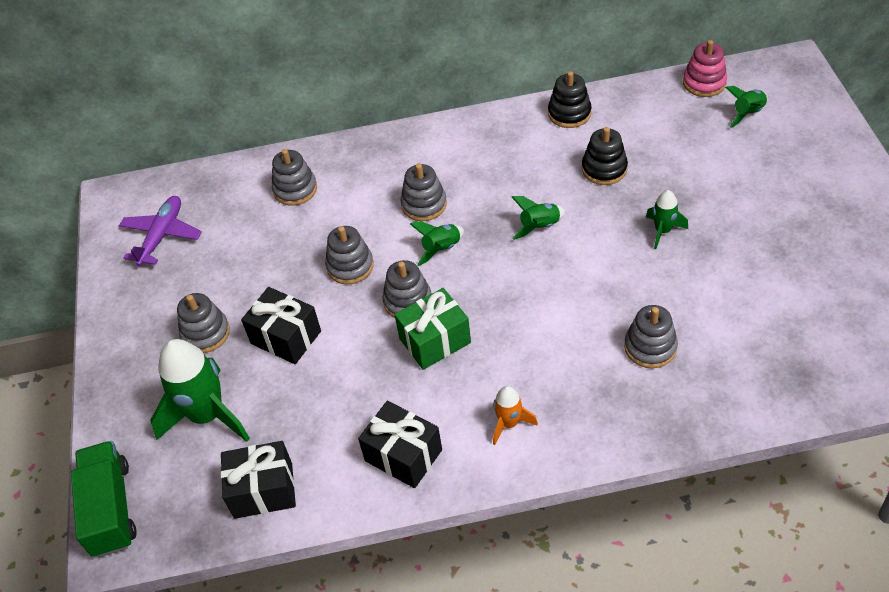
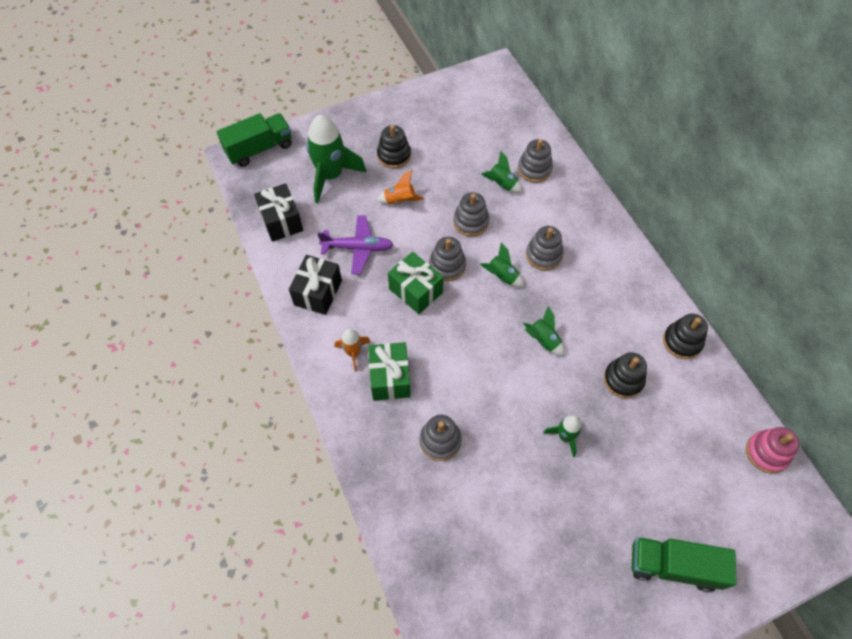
camera: 70 degrees right, 10 degrees up
(162, 235) = (470, 106): purple plane -> purple plane (358, 248)
(205, 333) = (394, 155): grey stacking toy -> black stacking toy
(286, 337) = (400, 200): black gift -> orange rocket
(555, 387) = (390, 378): none -> green gift
(747, 113) = (738, 497): green rocket -> green rocket (501, 184)
(814, 175) = (673, 566): none -> green truck

